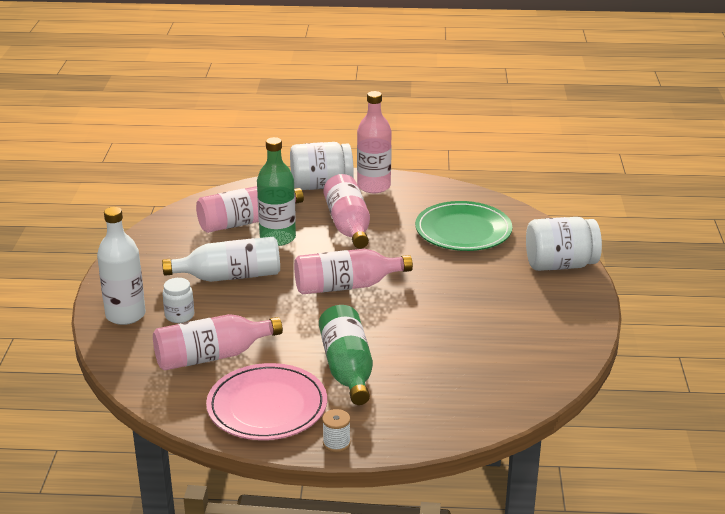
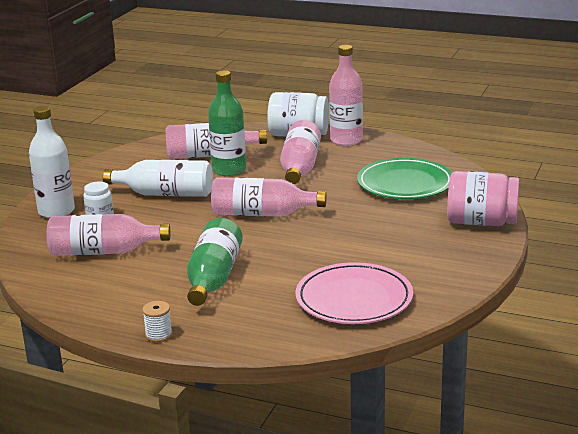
camera: 20 degrees right, 5 degrees down
(267, 406) = (120, 297): pink plate -> pink plate (354, 299)
(560, 265) = (481, 222): white jar -> pink jar

